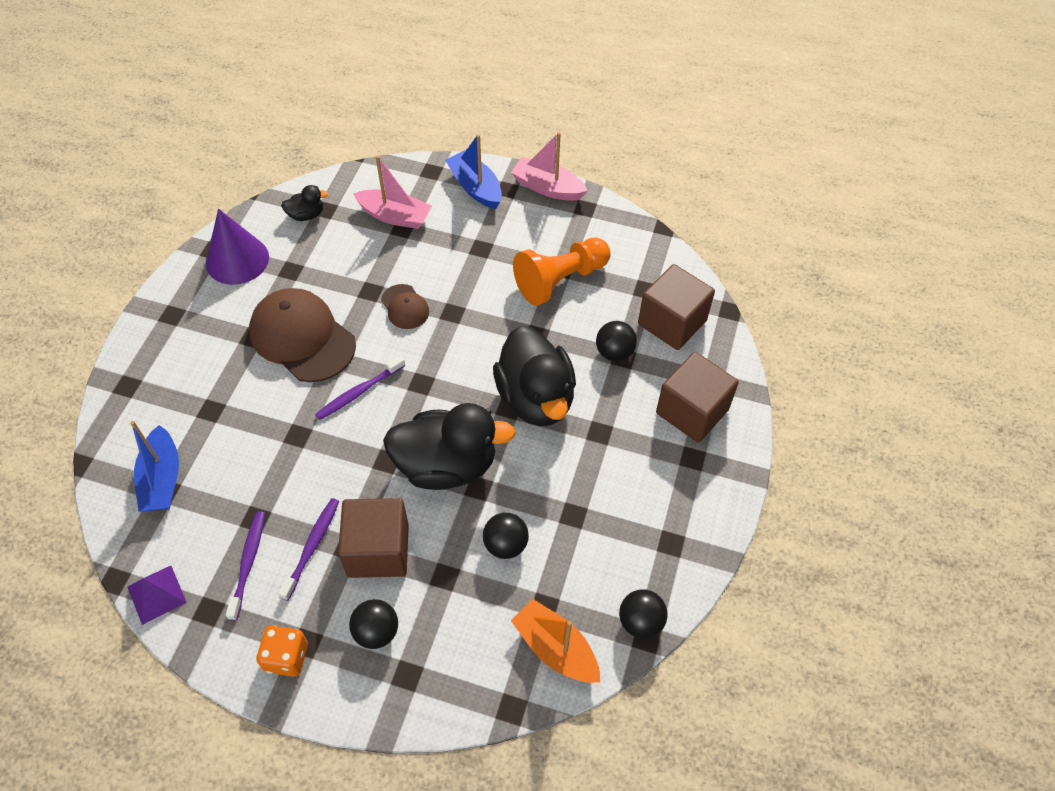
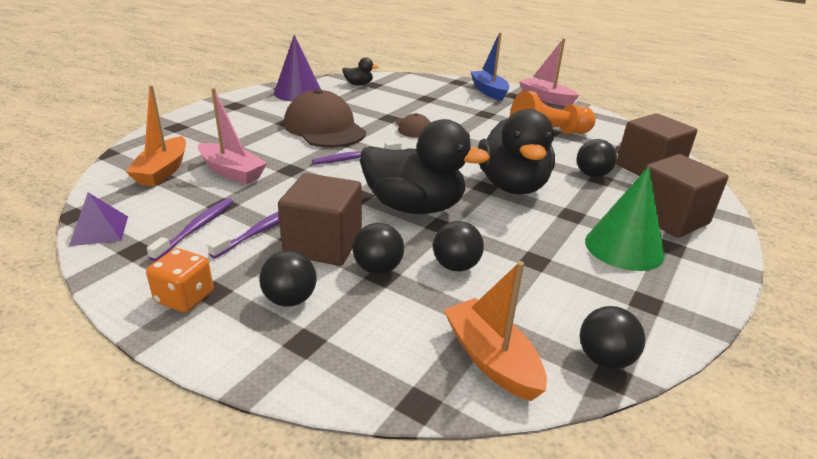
camera: 15 degrees right, 25 degrees down
(162, 479) = (163, 171): blue boat -> orange boat
(395, 216) = (423, 93): pink boat -> pink boat (232, 172)
(438, 569) = (378, 269): none -> black ball
(650, 471) = (624, 247): none -> green cone

